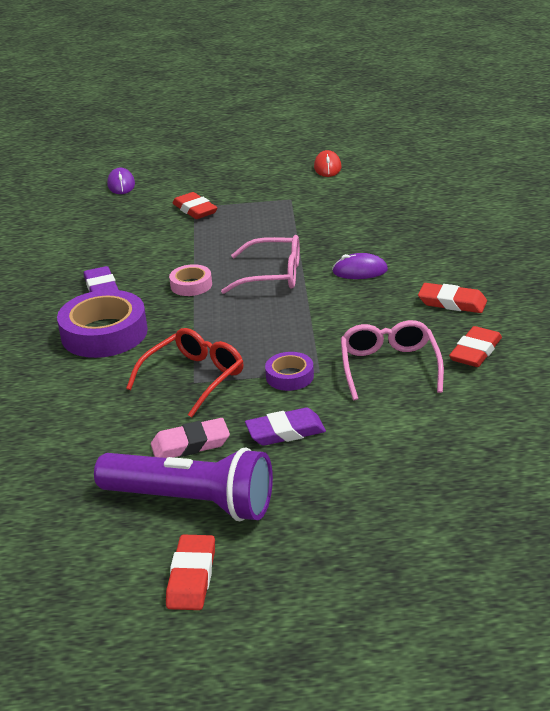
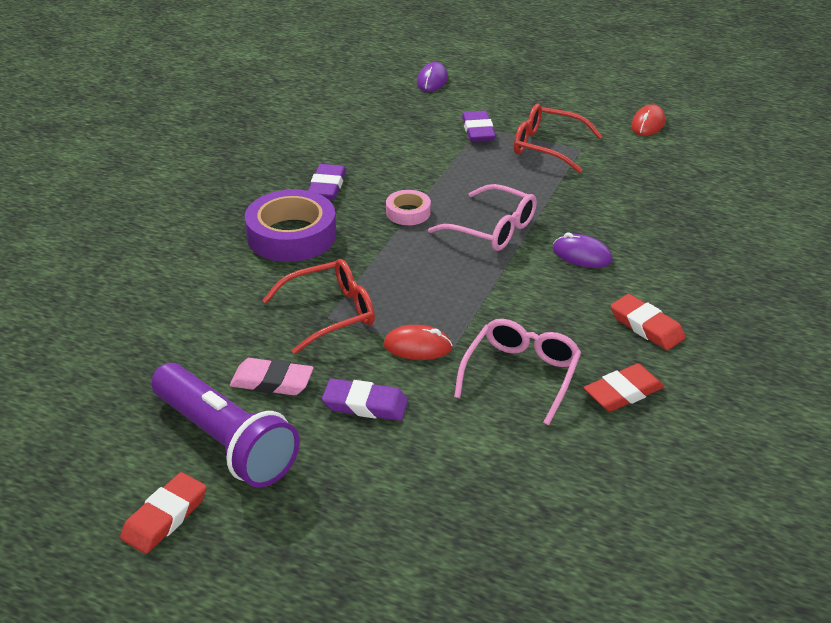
camera: 25 degrees right, 5 degrees up
(195, 210) = (478, 130): red eraser -> purple eraser
(262, 205) = (547, 146): none -> red glasses
(289, 376) = (417, 347): purple tape -> red mouse

